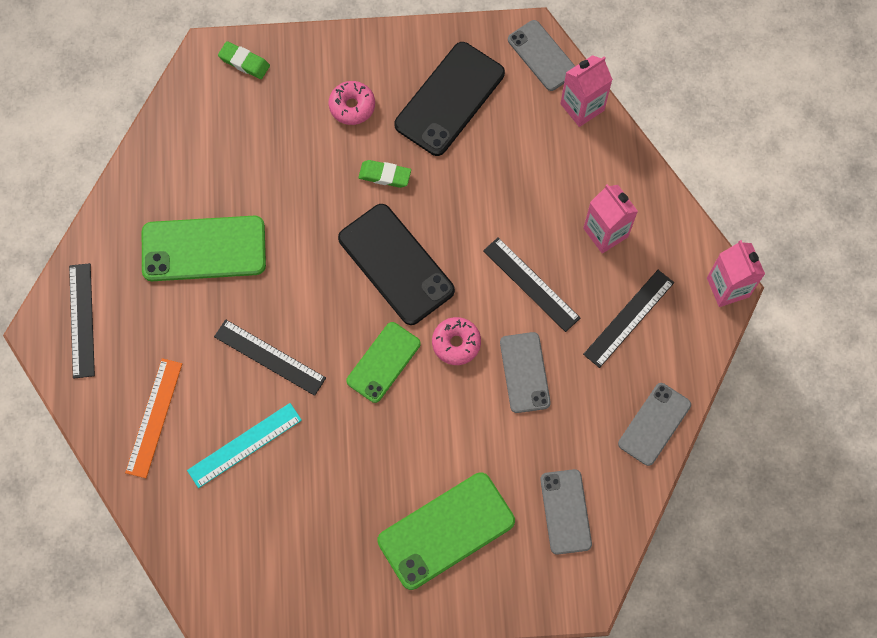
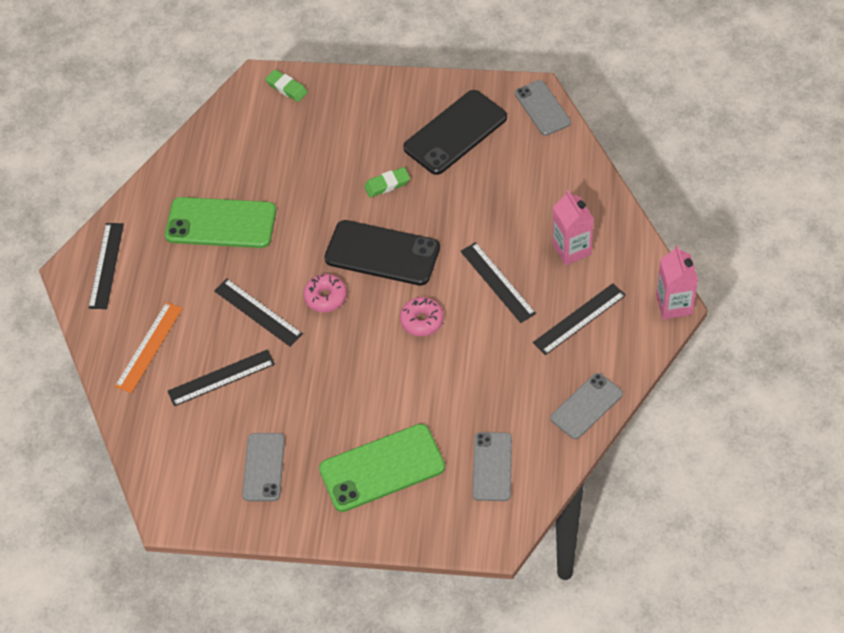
camera: 15 degrees right, 15 degrees down
(244, 445) = (221, 378): turquoise ruler -> black ruler
(352, 106) = (370, 129): pink donut -> pink donut (325, 297)
(383, 362) = (355, 328): green phone -> none
(385, 175) = (387, 184): green eraser -> green eraser turned 45 degrees counterclockwise
(396, 264) = (382, 253): black phone -> black phone turned 45 degrees counterclockwise
(524, 372) = (478, 351): grey phone -> grey phone (263, 467)
(582, 107) = (570, 150): pink carton -> none

